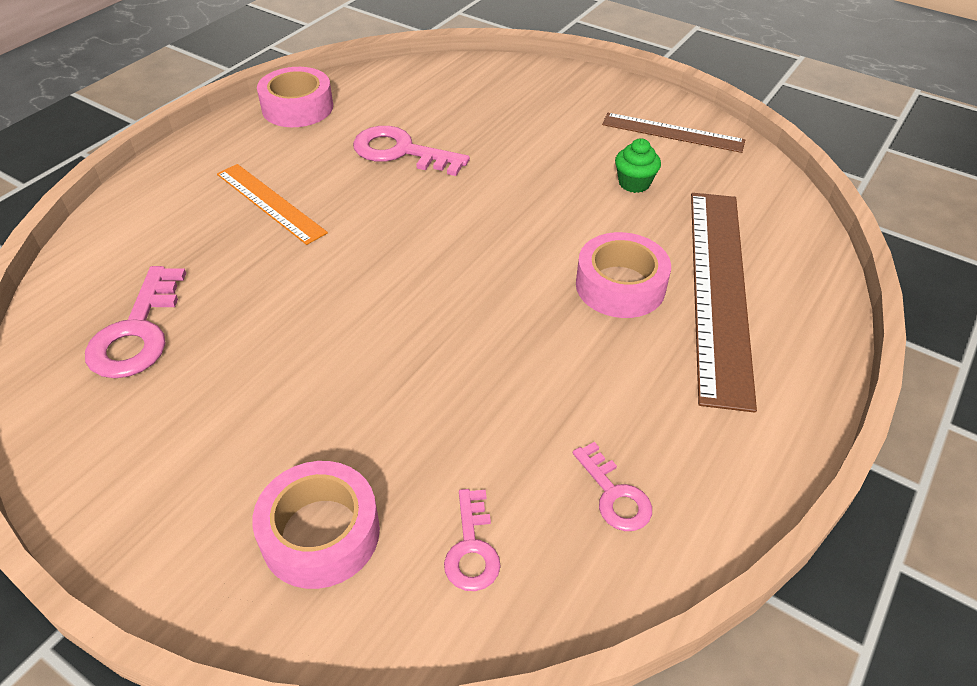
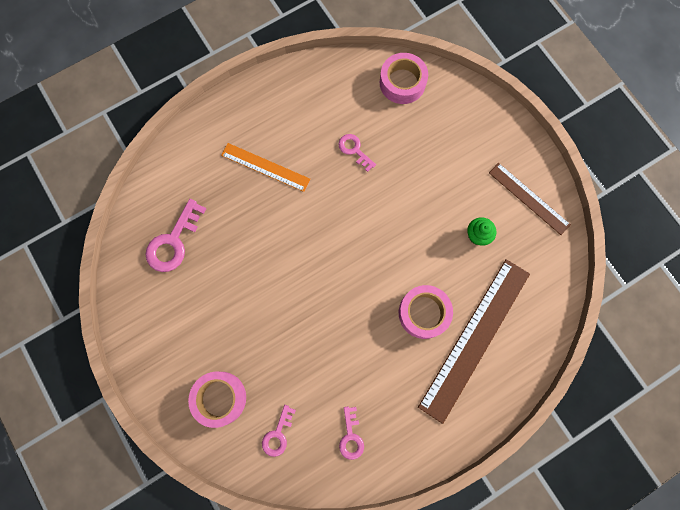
camera: 25 degrees right, 30 degrees up
(270, 202) = (265, 167): orange ruler -> orange ruler turned 45 degrees counterclockwise
(297, 107) = (309, 80): pink tape -> pink tape (402, 83)
(401, 152) = (354, 150): pink key -> pink key, size x0.59

